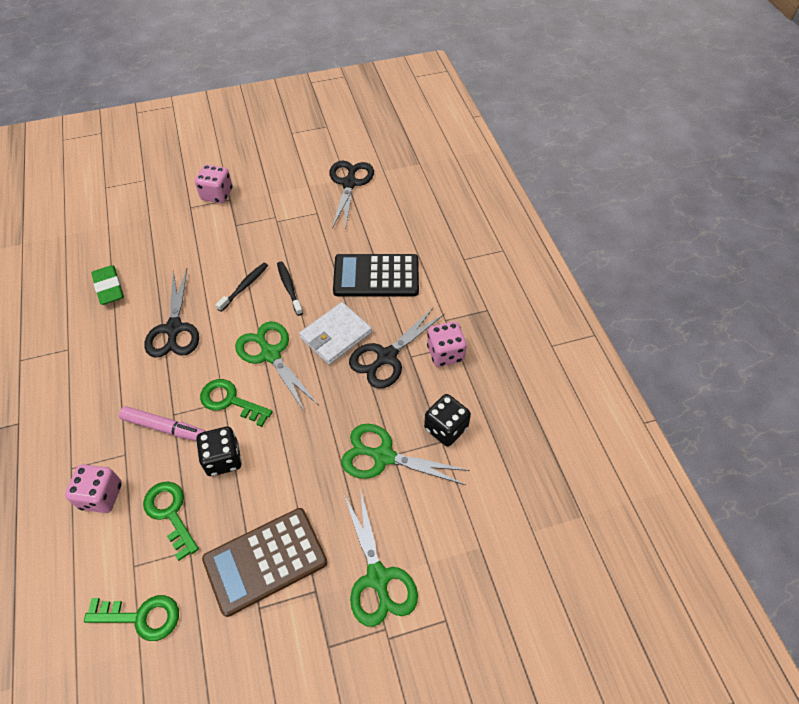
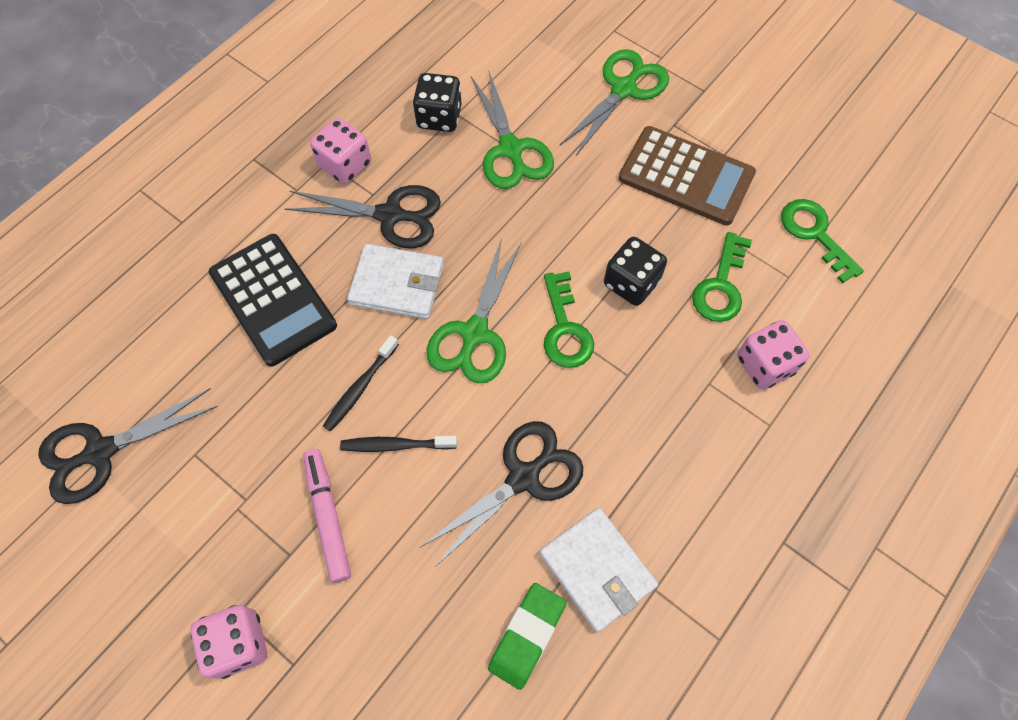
camera: 125 degrees left, 10 degrees up
(102, 331) = (597, 570): none -> white wallet
(165, 427) = (648, 369): pink marker -> pink marker (328, 517)

